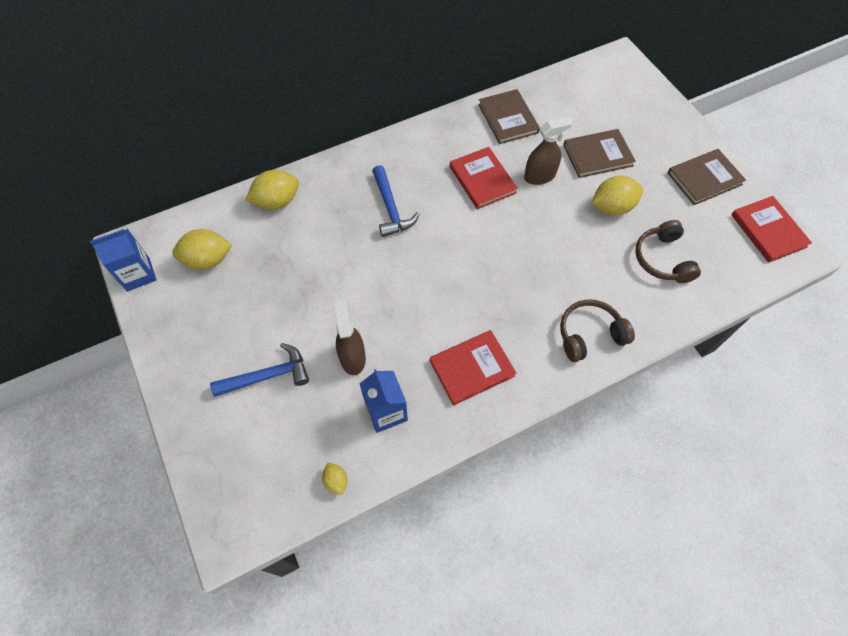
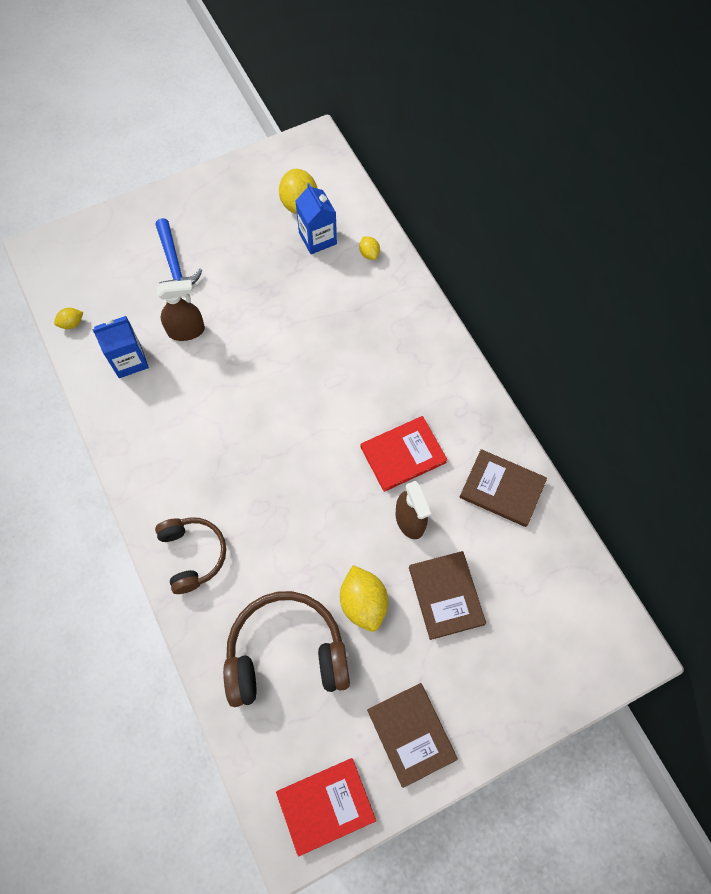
camera: 90 degrees right, 5 degrees up
(138, 274) = (285, 154): blue carton -> blue carton (317, 238)
(277, 202) = (369, 254): yellow lemon -> yellow lemon, size x0.51
(391, 208) = (361, 359): blue hammer -> none
(472, 368) = (165, 435): red book -> none
(508, 118) = (502, 489): brown book -> brown book turned 45 degrees clockwise
(662, 259) = (286, 653): brown headphones -> brown headphones, size x1.58

